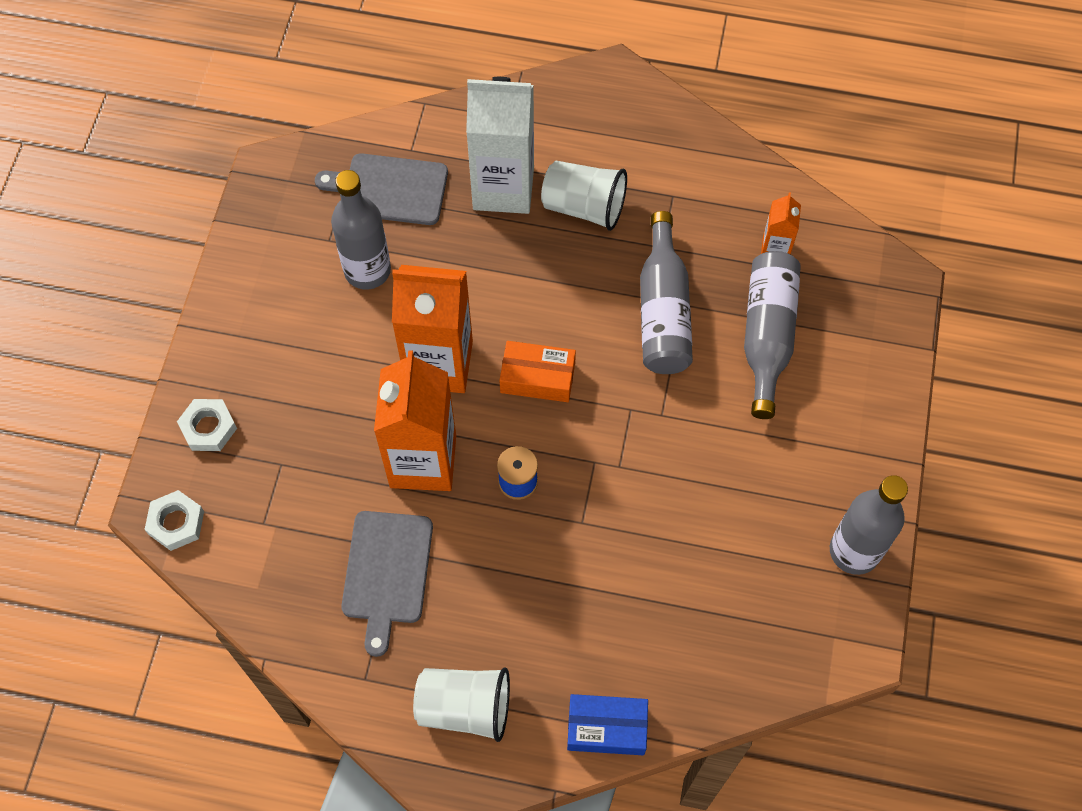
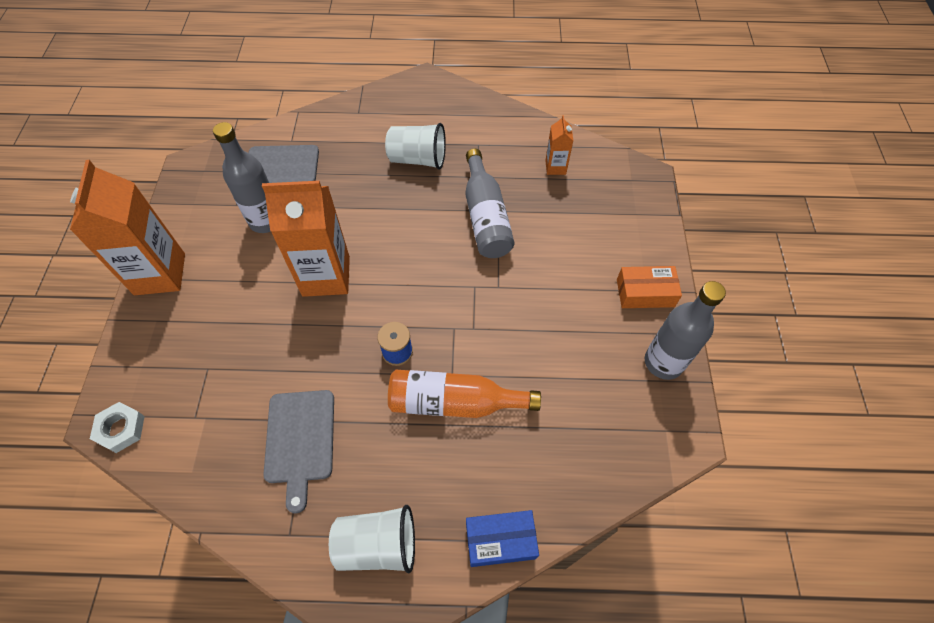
camera: 10 degrees left, 5 degrees down
(208, 428) = (147, 350): white nut -> none
(423, 461) = (321, 348): orange carton -> orange carton (160, 274)
(503, 188) = (359, 155): white carton -> none
(537, 377) = (401, 275): orange box -> orange box (645, 293)
(580, 558) = (455, 402): none -> orange bottle
(767, 336) = (563, 223): grey bottle -> none

